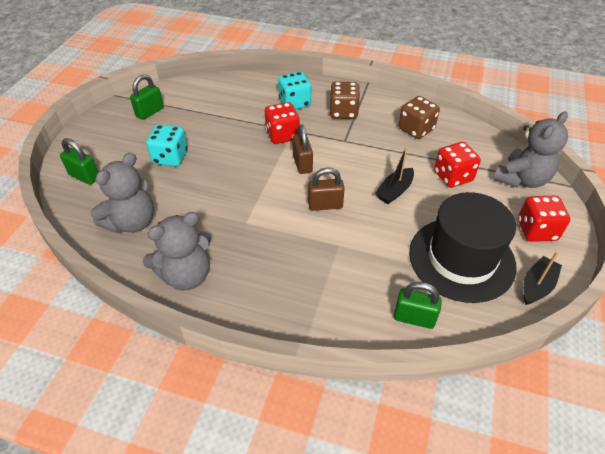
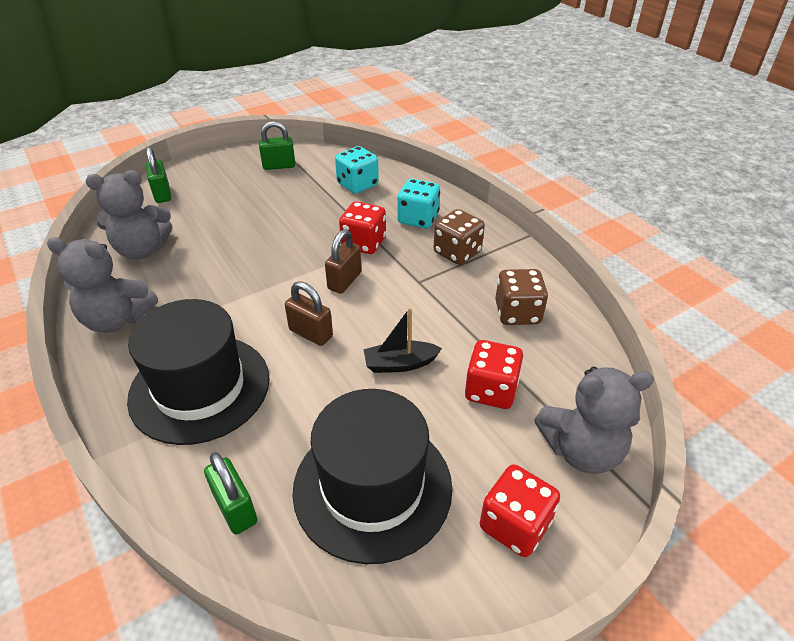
camera: 40 degrees right, 5 degrees down
(170, 157) = (242, 212): turquoise dice -> turquoise dice (357, 184)
(305, 276) = (200, 387): none -> black hat
(537, 286) = (419, 590): black boat -> none

